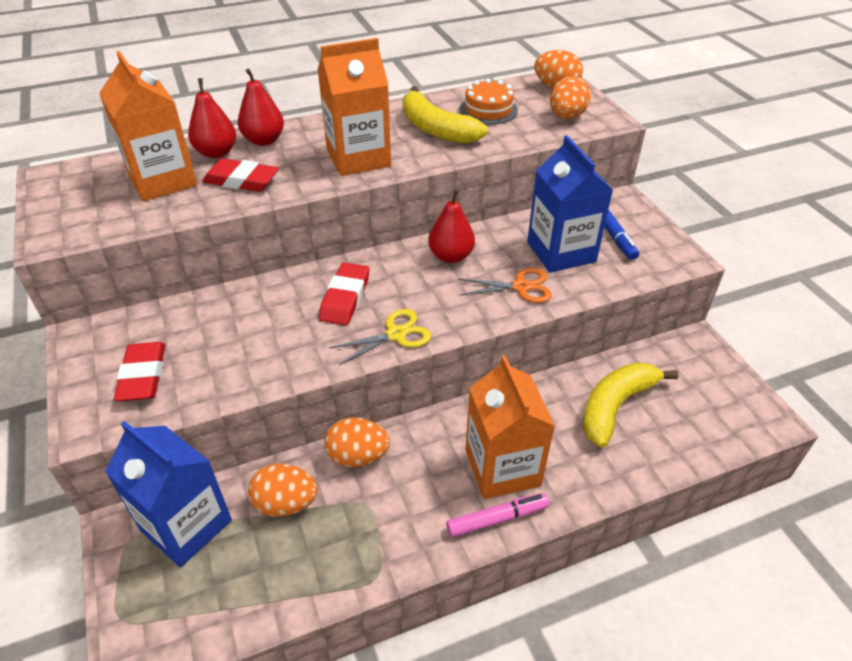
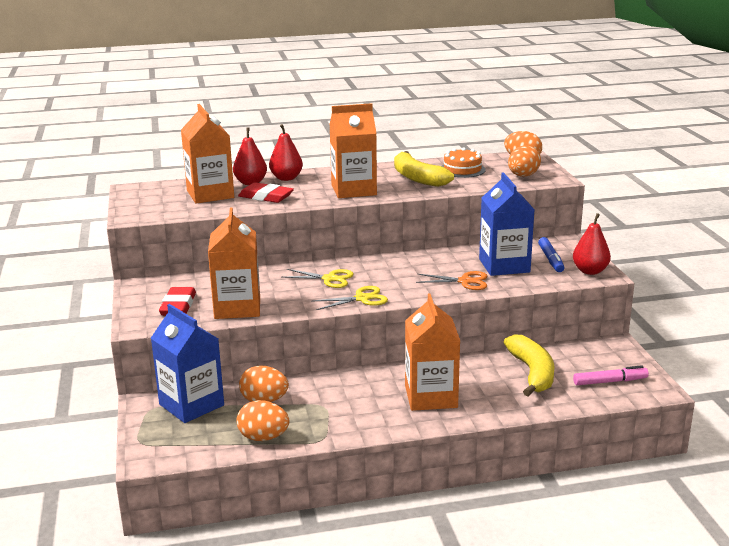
camera: 10 degrees right, 20 degrees down
(228, 371) = (237, 307): none -> orange carton
(345, 298) = (329, 279): red eraser -> yellow scissors
(358, 456) = (322, 382): orange egg -> orange egg (263, 437)
(451, 256) = (416, 263): red pear -> red pear (590, 271)
(497, 519) = (418, 420): pink marker -> pink marker (610, 382)
(615, 406) = (532, 373): yellow banana -> yellow banana turned 120 degrees clockwise

